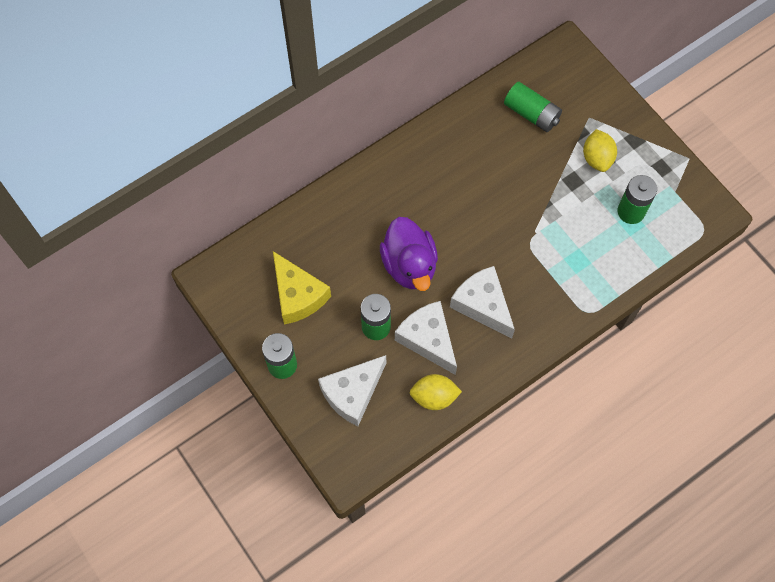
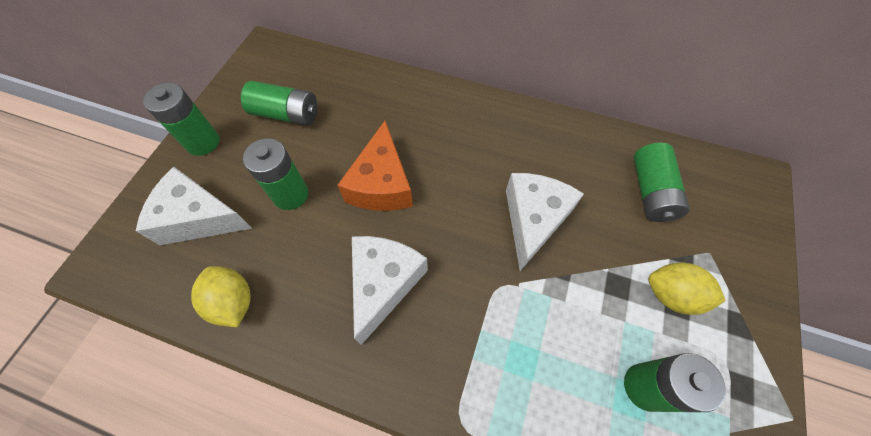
camera: 55 degrees right, 5 degrees down
(298, 295) = (286, 114): yellow cheese -> green battery
(409, 265) = (382, 184): purple duck -> orange cheese
(428, 340) = (304, 252): white cheese -> white cheese (533, 220)
(597, 158) = (671, 295): yellow lemon -> yellow lemon turned 60 degrees clockwise

